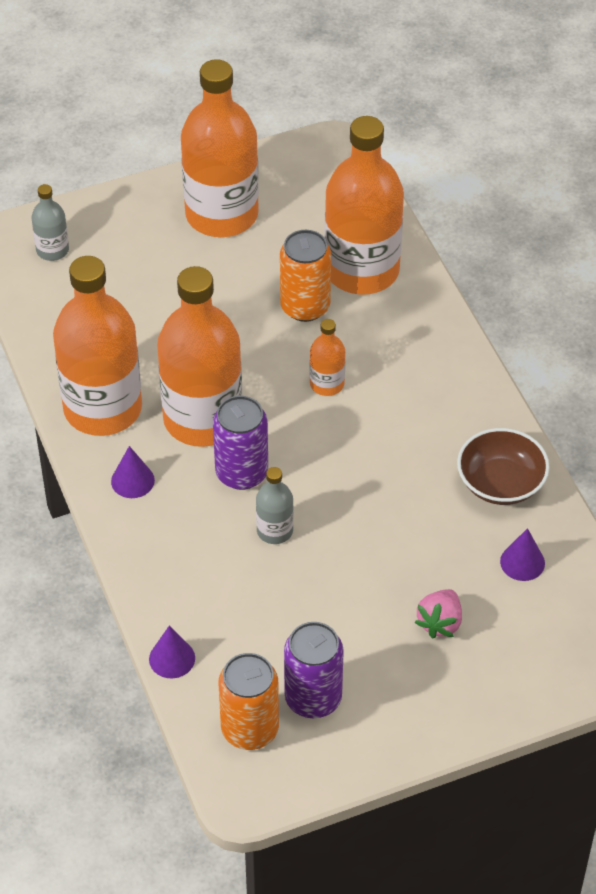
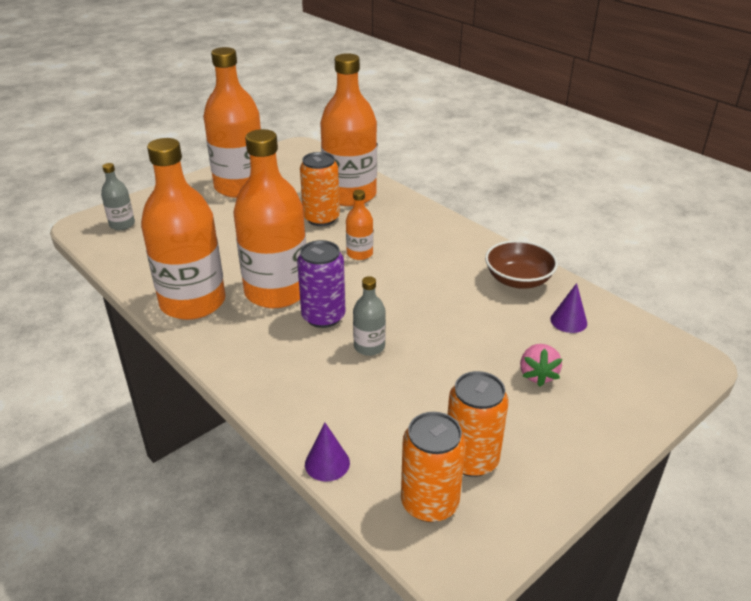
camera: 20 degrees left, 15 degrees down
(132, 480) = (235, 341): purple cone -> none
(313, 698) = (471, 459): purple can -> orange can

